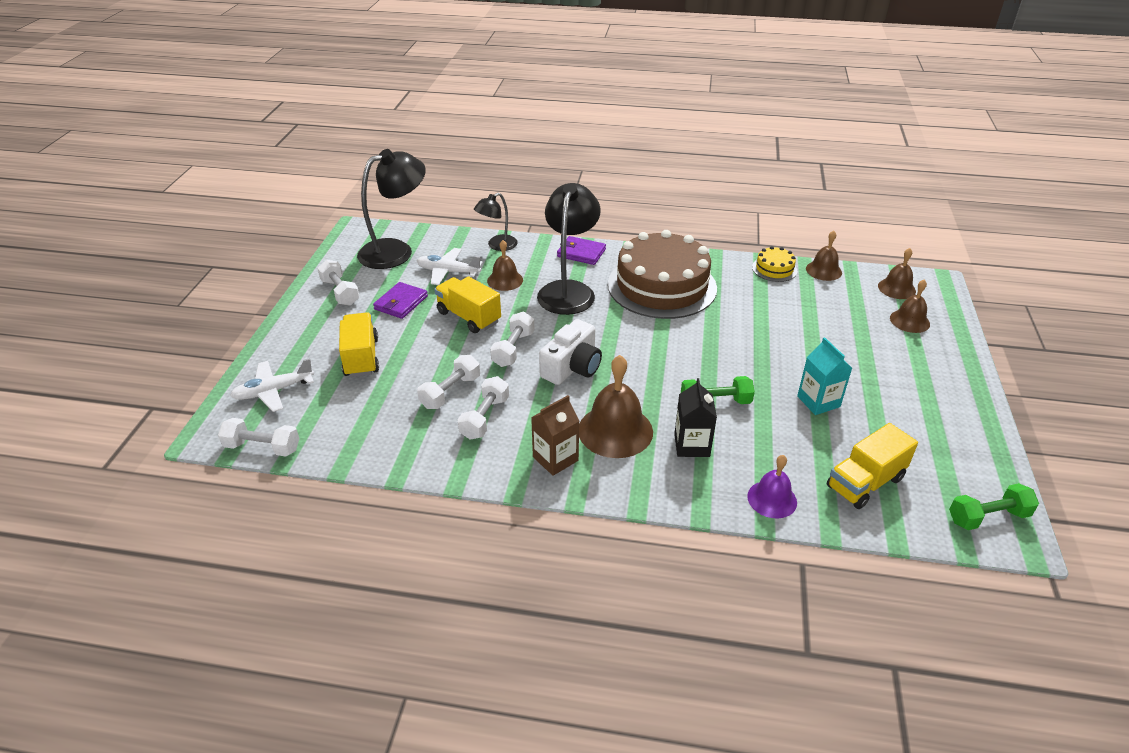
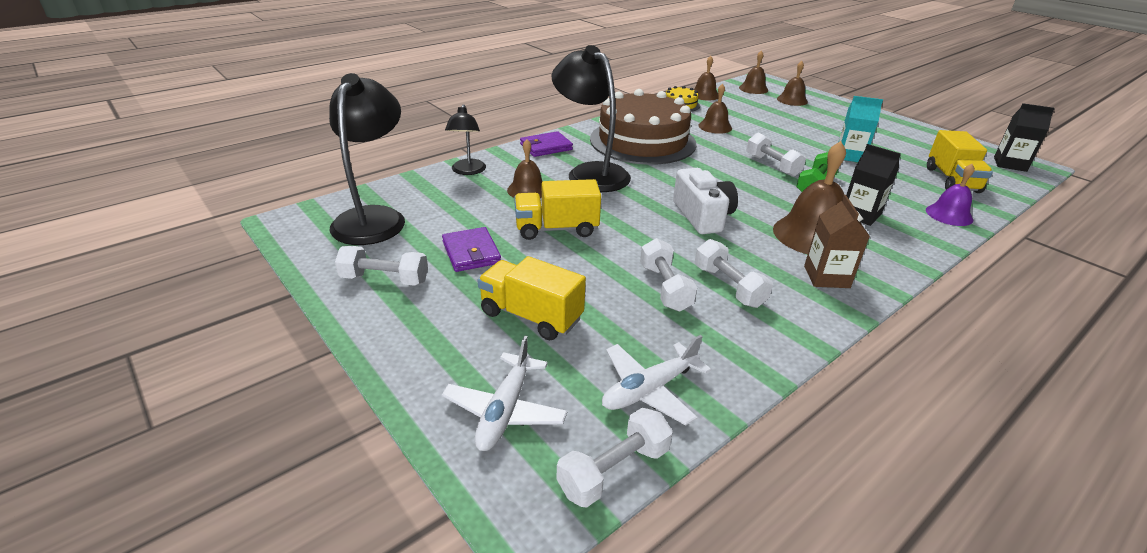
camera: 50 degrees left, 5 degrees down
(448, 272) = (464, 208): white plane -> white plane (649, 390)
(513, 349) = (639, 229): white dumbbell -> white dumbbell (772, 165)
(755, 306) = (715, 127): none -> brown bell
(988, 517) = (1010, 164): green dumbbell -> black carton

